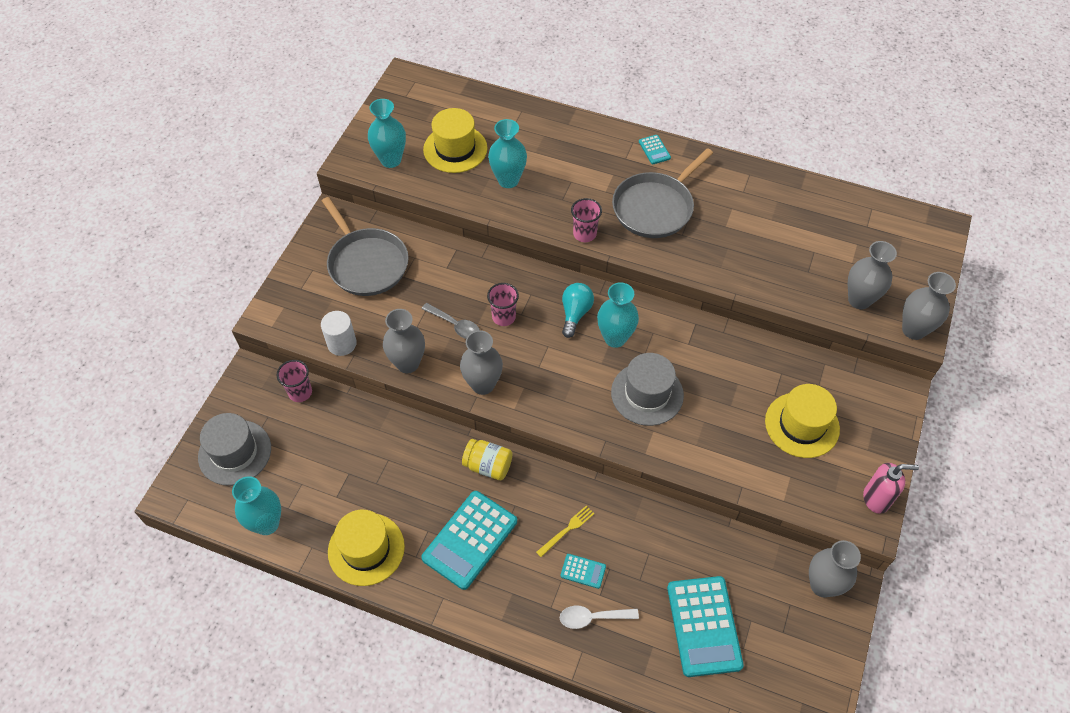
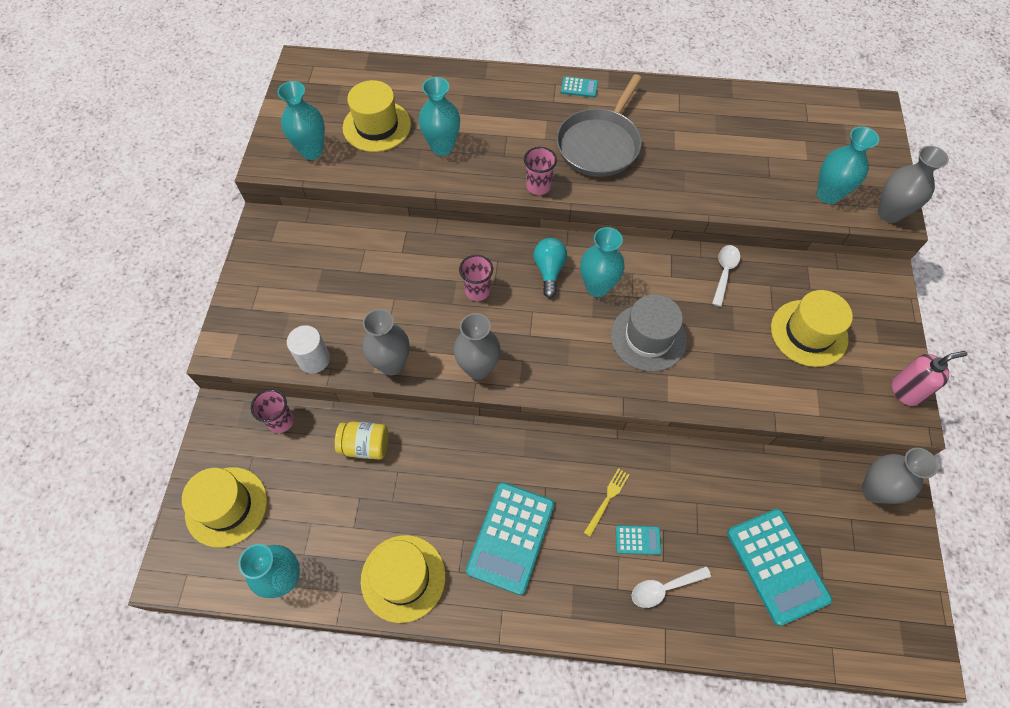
camera: 15 degrees left, 5 degrees up
(235, 452) = (226, 506): grey hat -> yellow hat
(366, 263) = (315, 266): grey pan -> none
(455, 325) = (430, 311): grey spoon -> none
(488, 466) = (505, 451): yellow jar -> yellow jar (365, 446)
(654, 150) = (579, 87): turquoise calculator -> turquoise calculator turned 45 degrees counterclockwise
(740, 351) = (724, 272): none -> white spoon
(859, 300) = (828, 195): grey vase -> turquoise vase

